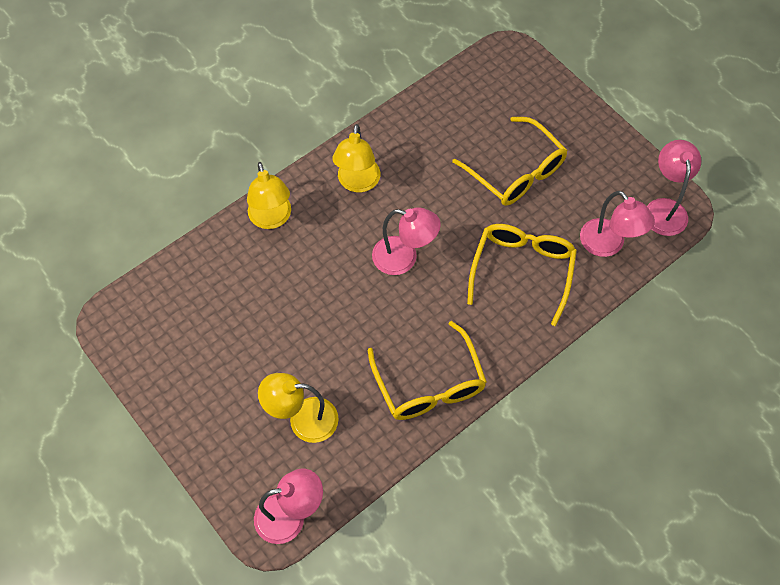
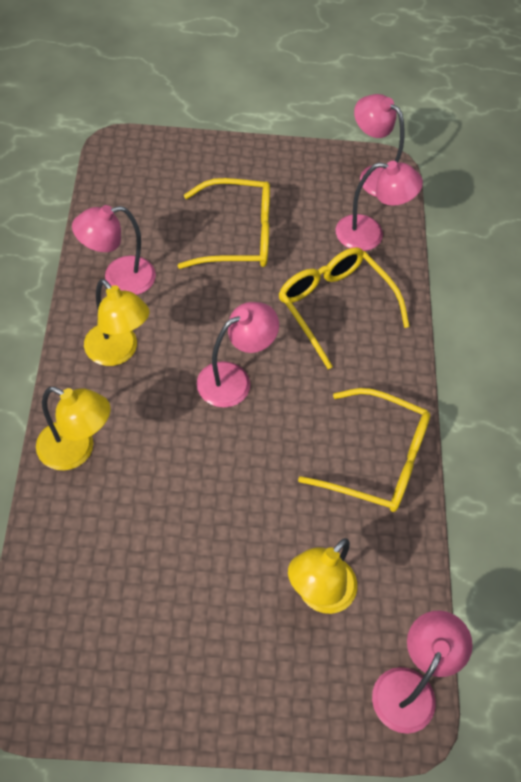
camera: 55 degrees left, 5 degrees down
(410, 138) = (119, 278): none -> pink lamp

